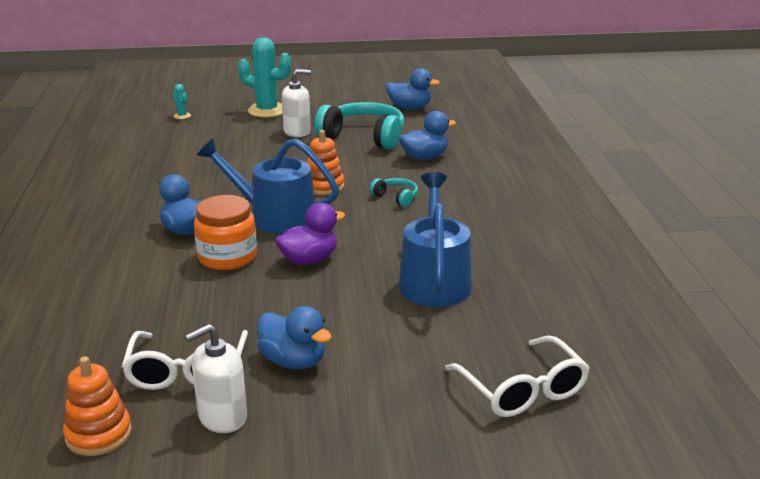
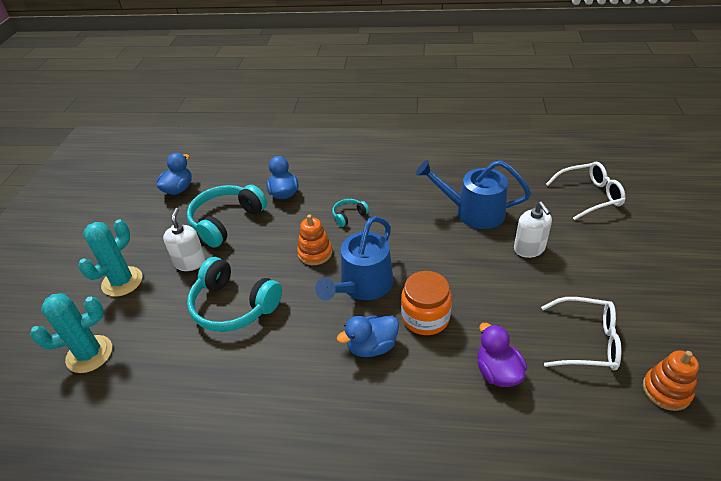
camera: 75 degrees left, 15 degrees up
(182, 116) = (89, 354): turquoise cactus -> turquoise cactus, size x2.27
(222, 417) = (635, 322): white soap dispenser -> white soap dispenser (529, 249)
(239, 159) = (233, 306): none -> turquoise headphones
(293, 361) = (570, 285): blue duck -> none
(309, 260) = (437, 269): purple duck -> purple duck (497, 372)

